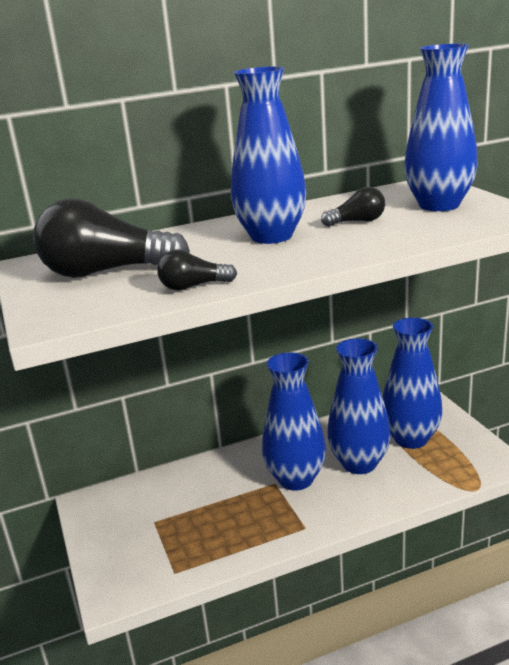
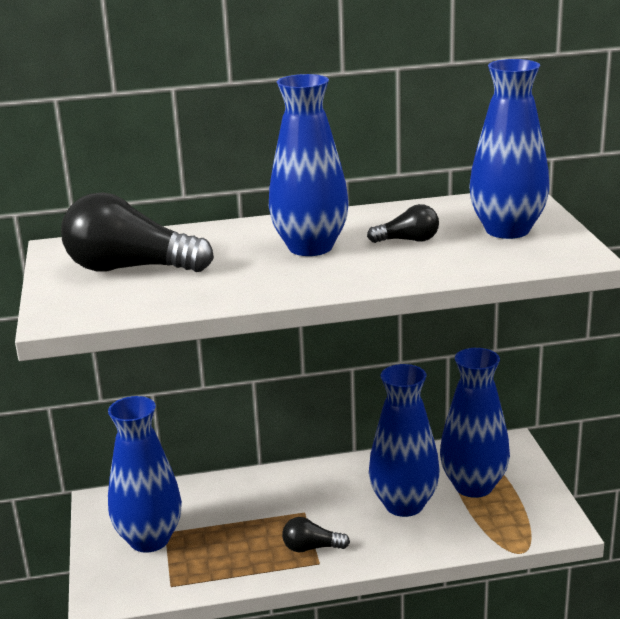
camera: 10 degrees right, 0 degrees up
(193, 286) = (204, 297): black light bulb -> black light bulb (311, 548)
(296, 479) = (328, 511): blue vase -> blue vase (149, 539)

